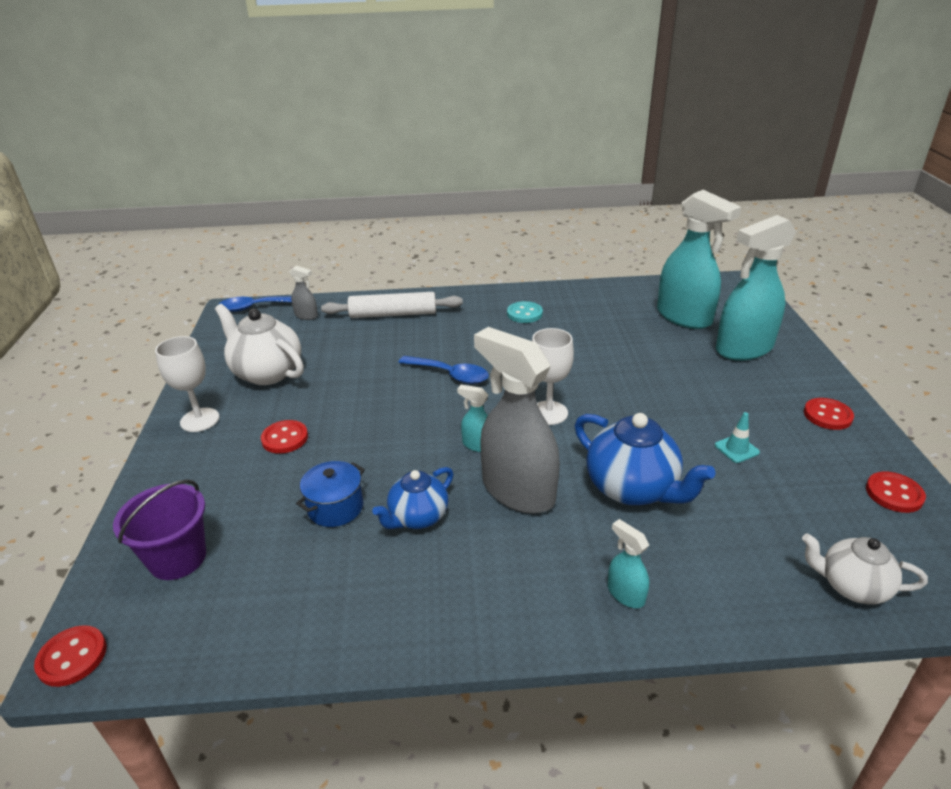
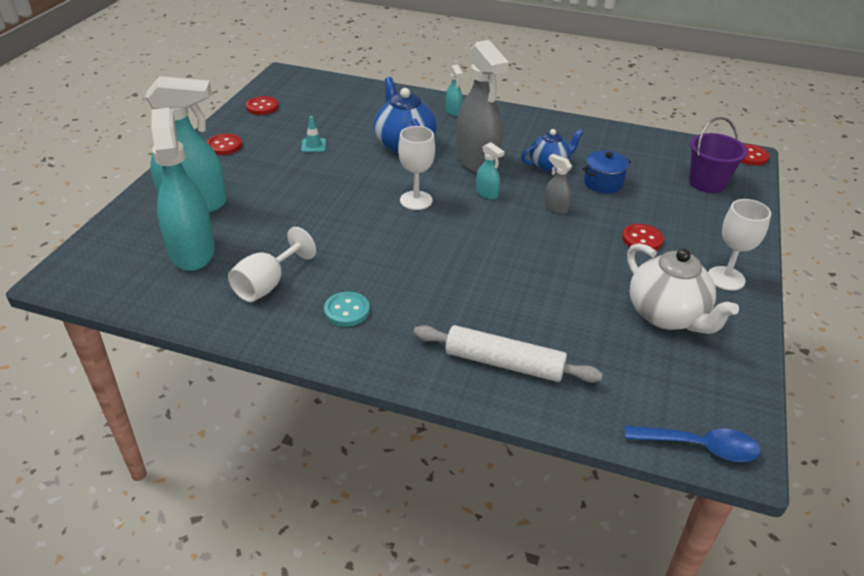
camera: 160 degrees left, 5 degrees up
(306, 316) = (622, 400): grey spray bottle -> grey spray bottle (555, 208)
(449, 375) = (477, 257): blue spoon -> none
(599, 313) = (267, 284): none -> white goblet
(852, 586) = (344, 89): white teapot -> none

